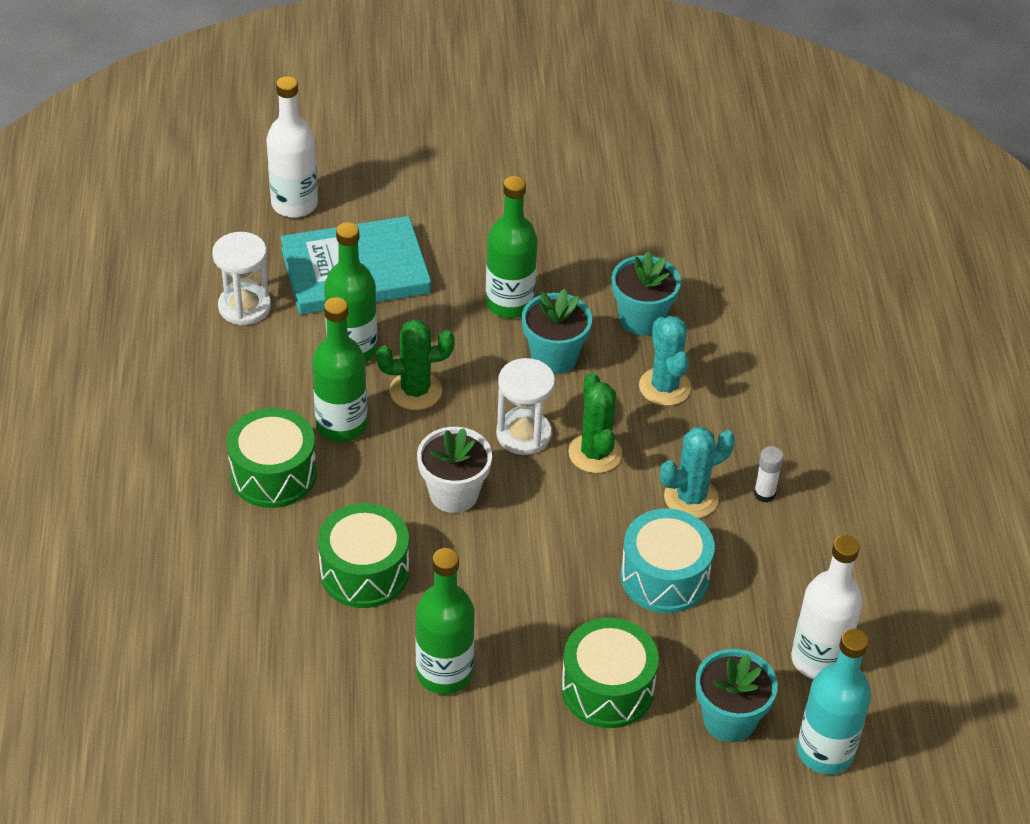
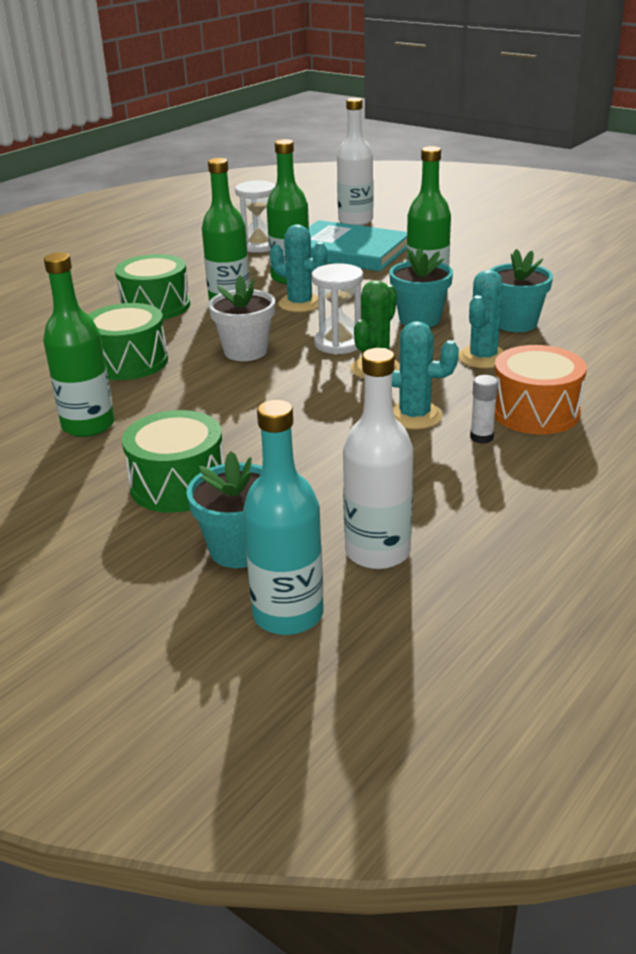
camera: 45 degrees right, 15 degrees down
(415, 391) = (300, 304): green cactus -> turquoise cactus
(664, 577) = (324, 447): turquoise drum -> none
(772, 438) = (535, 412): none -> orange drum

